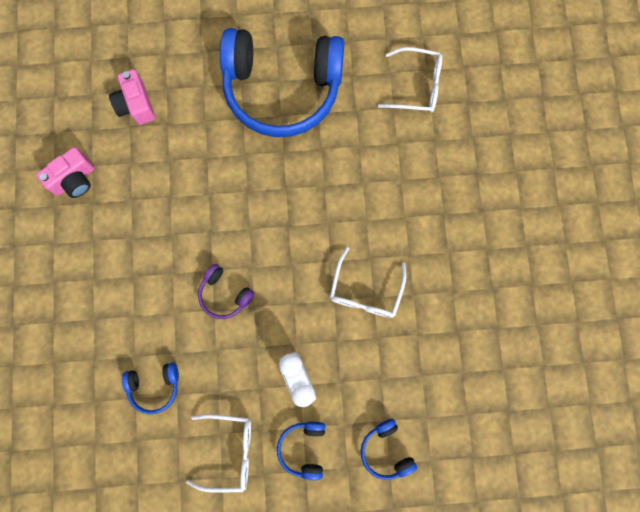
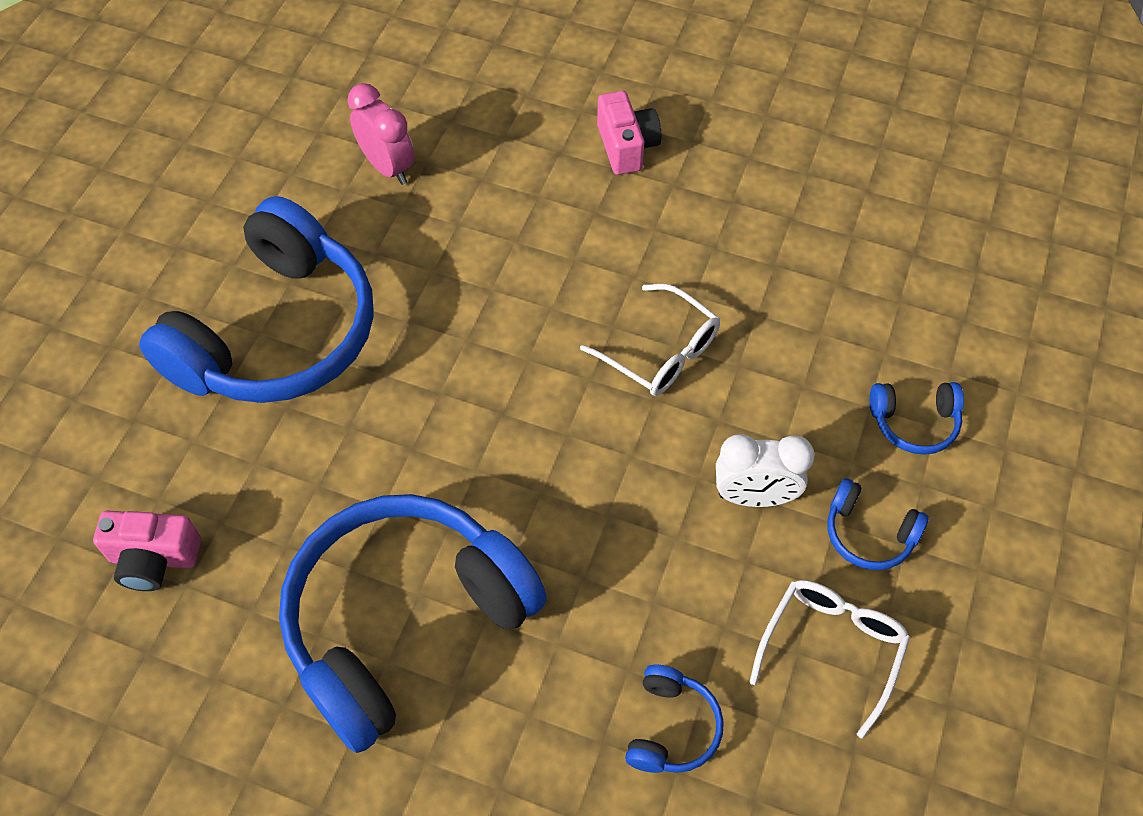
camera: 65 degrees left, 20 degrees down
(74, 179) = (221, 720): pink camera -> pink camera (626, 146)
(154, 236) = (405, 623): none -> blue headphones
(225, 294) = (566, 550): purple headphones -> none
(416, 86) = (388, 167): white glasses -> pink clock

